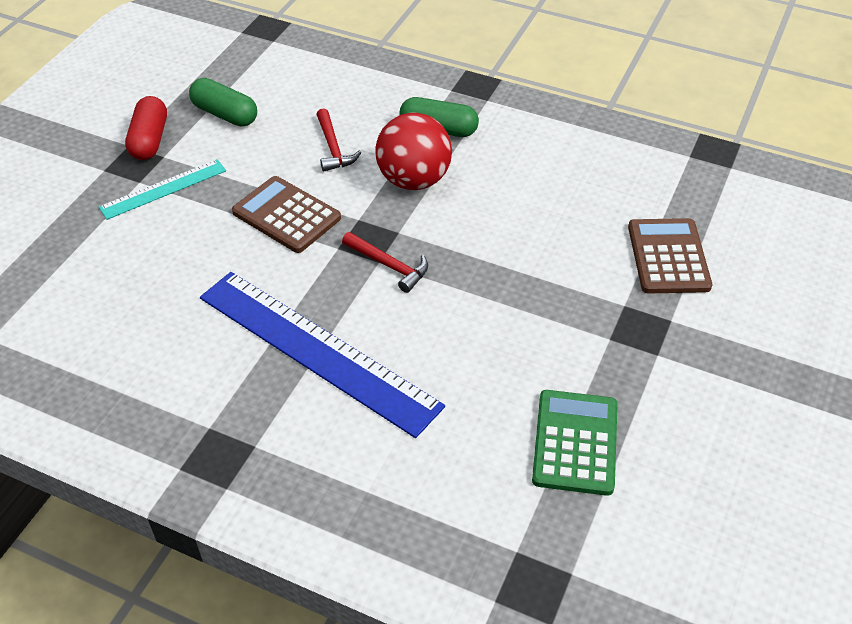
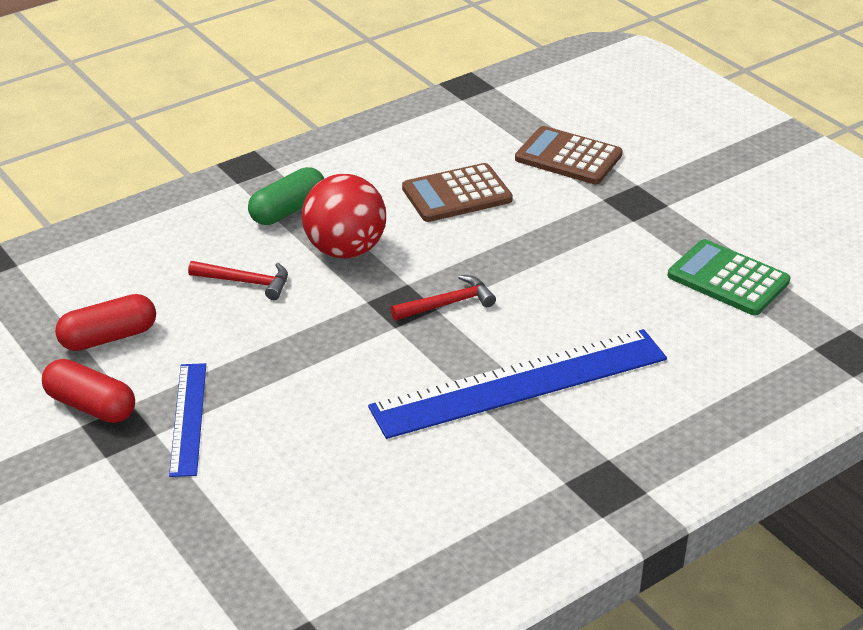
camera: 60 degrees left, 10 degrees down
(163, 189) = (189, 418): turquoise ruler -> blue ruler
(225, 114) = (109, 337): green capsule -> red capsule
(286, 215) = (317, 344): brown calculator -> brown calculator (456, 194)

